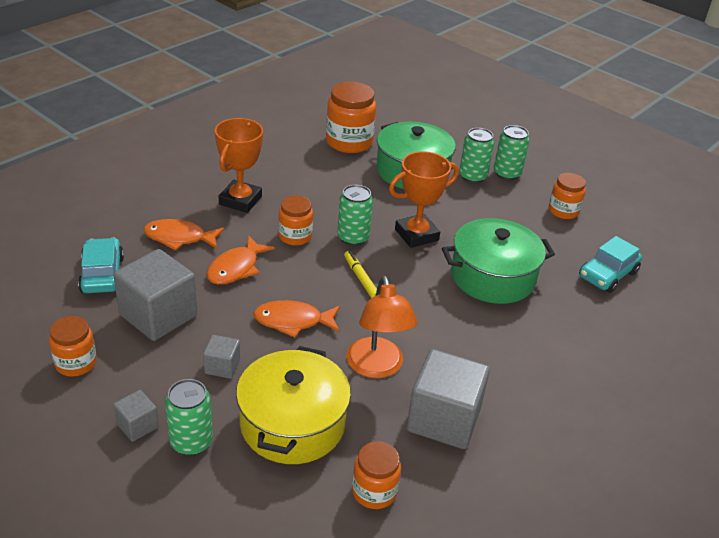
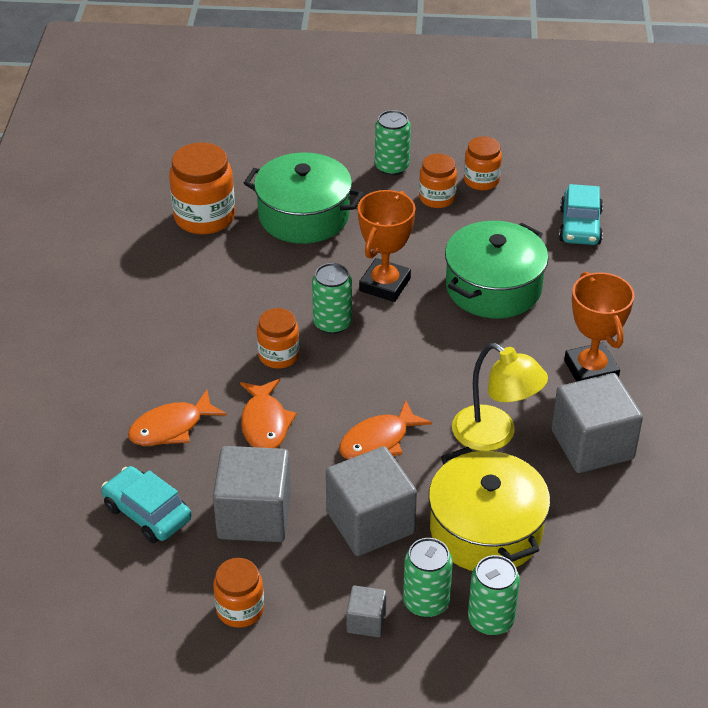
camera: 35 degrees left, 5 degrees up
(222, 366) = (370, 522): grey cube -> grey cube, size x2.06
(240, 200) = (179, 350): orange trophy -> orange trophy (591, 370)
(361, 278) = (387, 361): yellow marker -> none
(374, 491) = (606, 538): orange jar -> orange jar (437, 198)
(377, 367) = (494, 435): orange lamp -> yellow lamp
(472, 176) = (365, 188): green can -> green can (491, 619)

